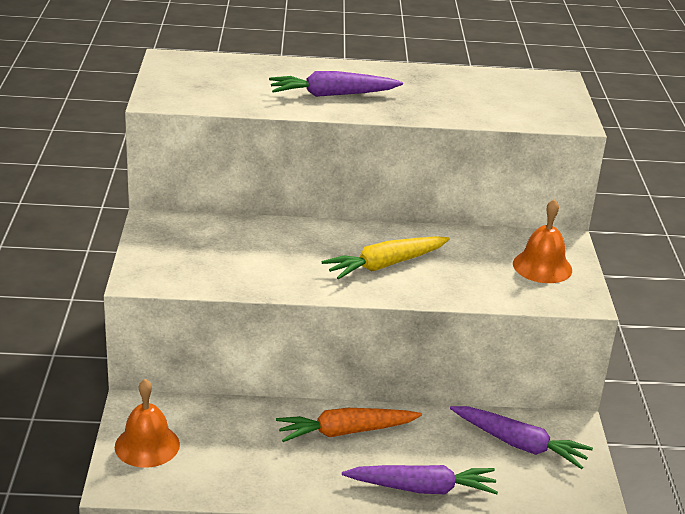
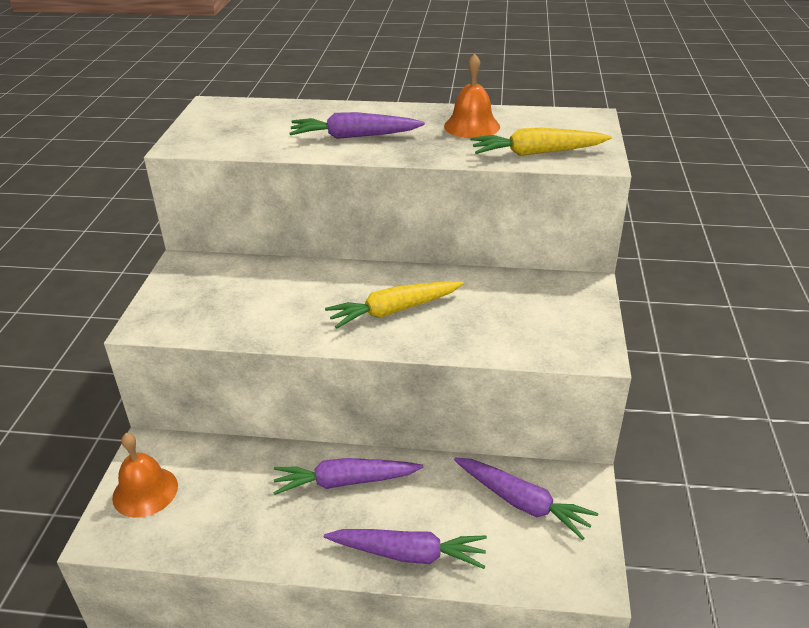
camera: 10 degrees right, 5 degrees up
(346, 432) = (345, 482): orange carrot -> purple carrot
(515, 114) = (537, 153): none -> yellow carrot
(542, 266) = (558, 313): orange bell -> orange bell (472, 126)

